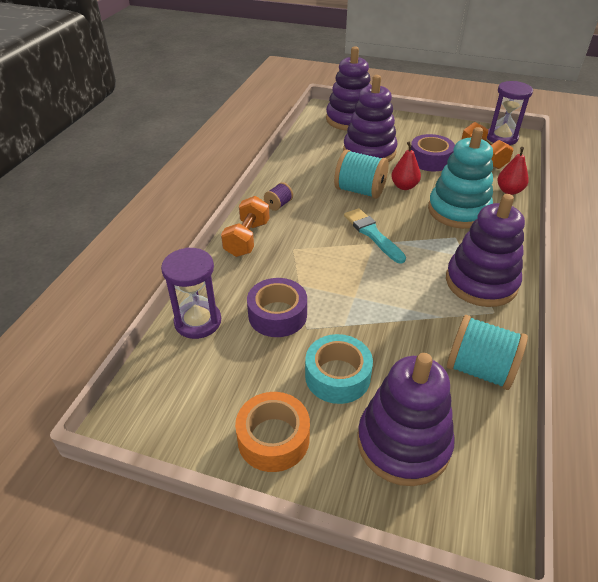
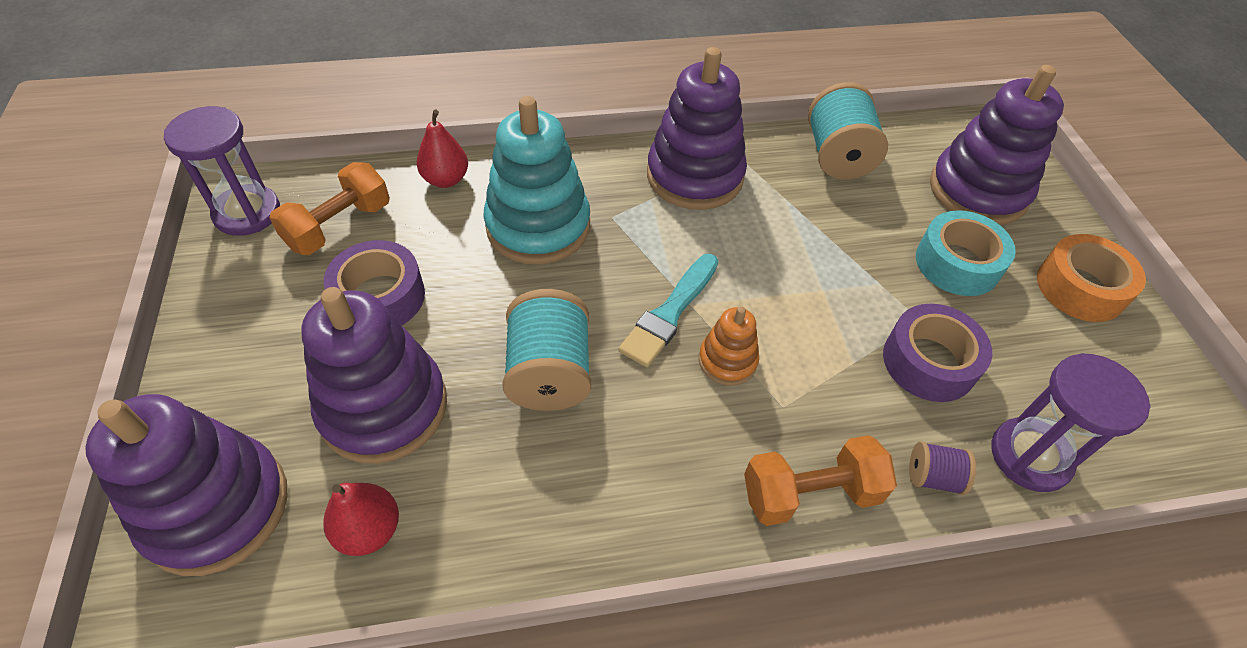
camera: 120 degrees left, 10 degrees up
(278, 205) = (675, 493): purple spool -> purple spool (933, 477)
(331, 242) = (727, 361): none -> orange stacking toy
(404, 186) = (498, 311): red pear -> red pear (369, 530)

